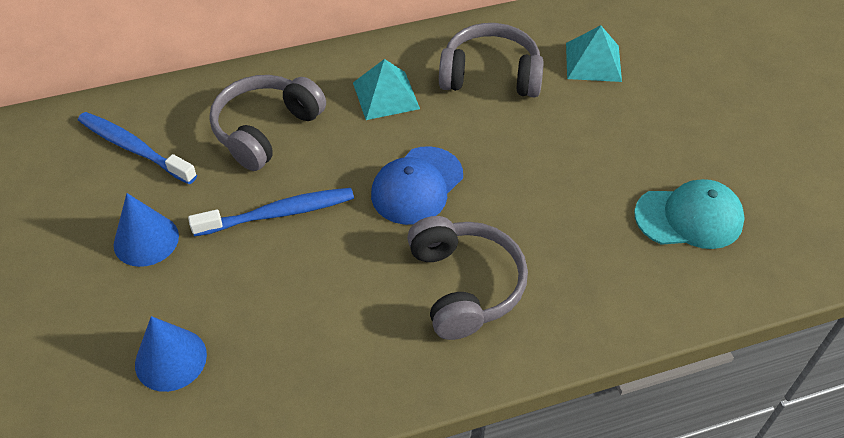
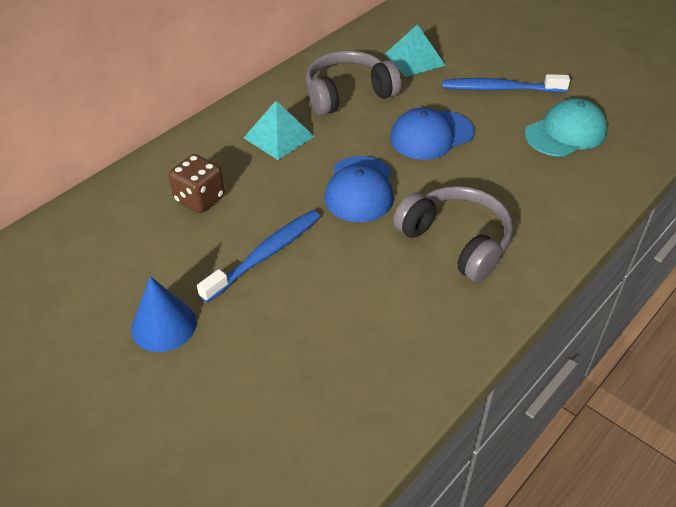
camera: 30 degrees left, 5 degrees down
(134, 148) = (88, 260): blue toothbrush -> blue toothbrush (500, 89)
(171, 359) = (269, 405): blue cone -> none
(266, 130) = (199, 199): grey headphones -> brown dice
(537, 157) = (431, 135): none -> blue cap

